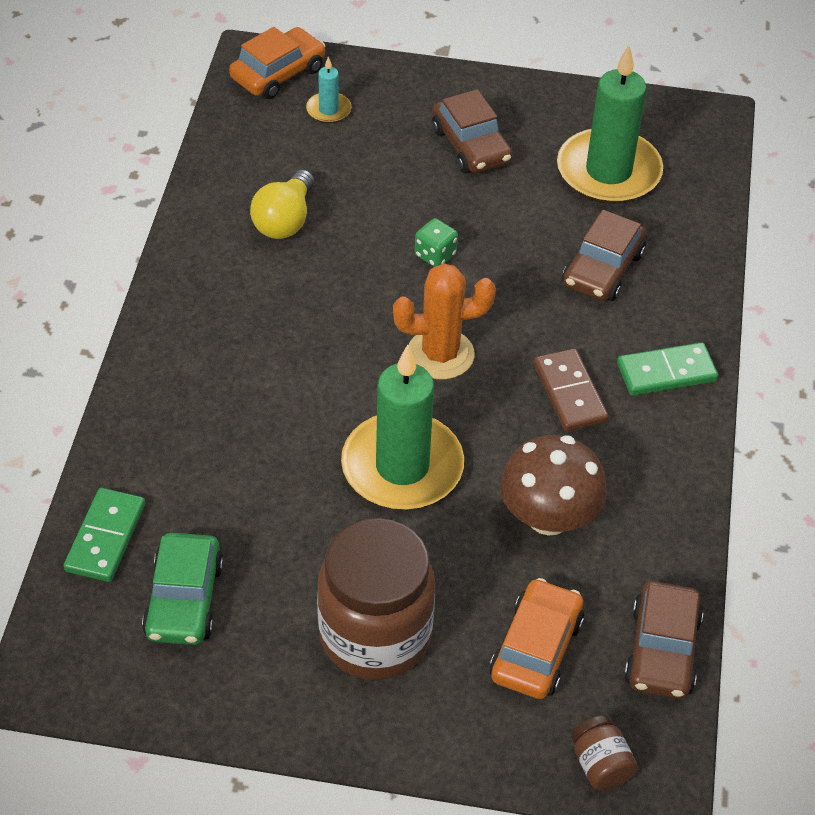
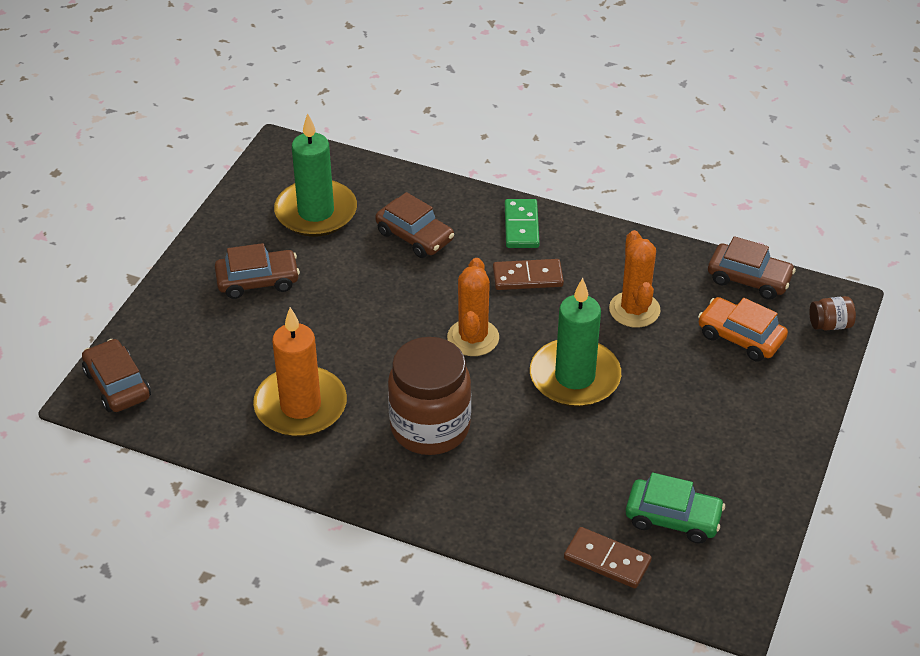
camera: 75 degrees left, 5 degrees down
(105, 537) = (607, 560): green domino -> brown domino
(278, 73) = (117, 384): orange car -> brown car
(285, 220) = (300, 406): yellow light bulb -> orange candle
(328, 110) = (179, 359): turquoise candle -> none
(375, 635) = (719, 416): brown jar -> brown jar (430, 427)
(435, 255) = (370, 323): green dice -> none
(548, 517) = (634, 310): brown mushroom -> orange cactus

